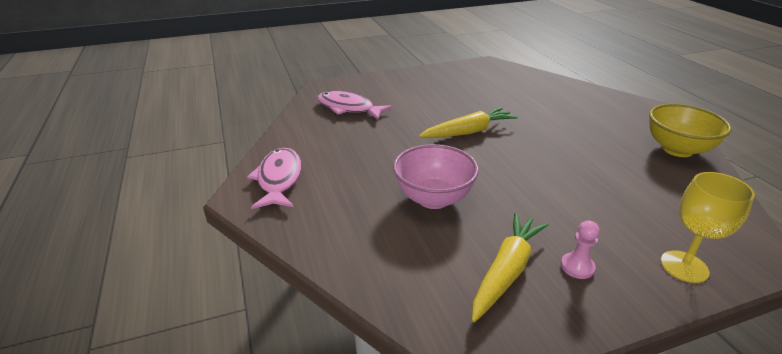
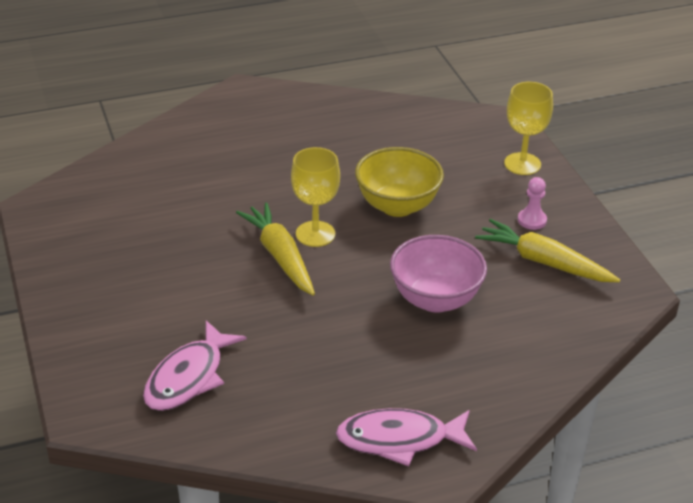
camera: 90 degrees left, 5 degrees up
(500, 144) = (315, 234): none -> yellow goblet
(677, 149) = (333, 111): yellow bowl -> yellow bowl (397, 206)

